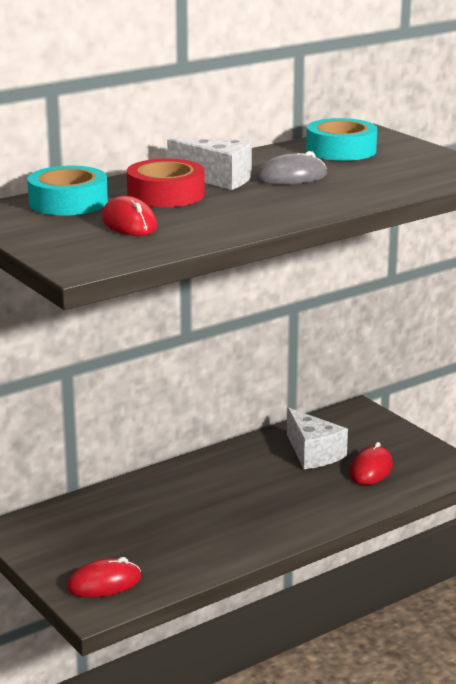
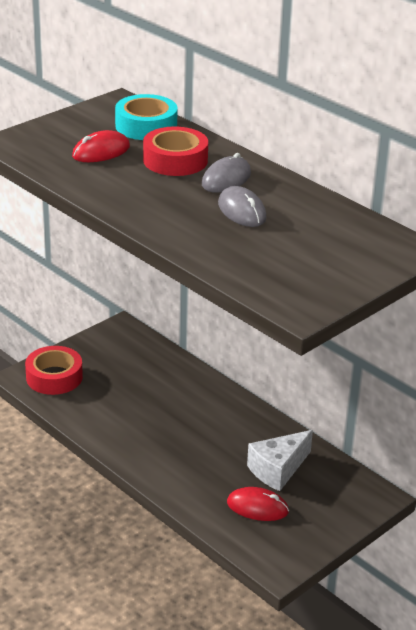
camera: 80 degrees right, 10 degrees up
(104, 583) = (54, 377): red mouse -> red tape
(218, 178) = (226, 179): white cheese -> grey mouse
(341, 150) = (339, 233): turquoise tape -> none

